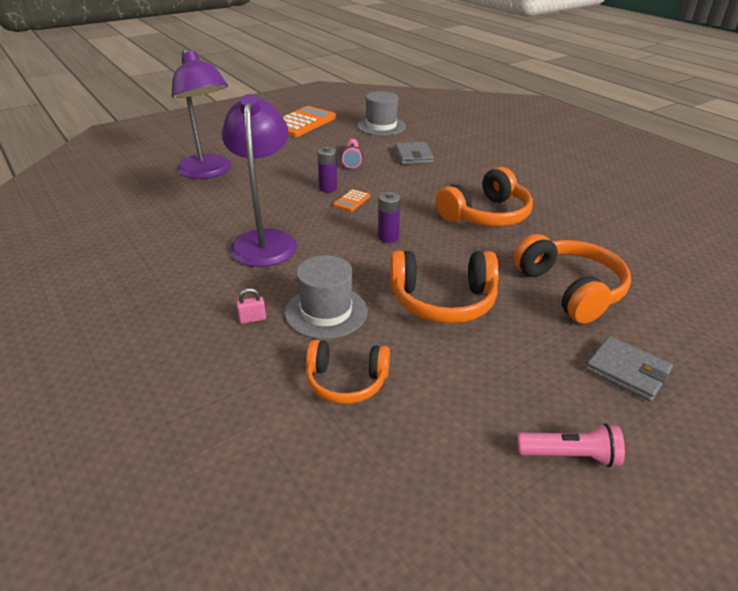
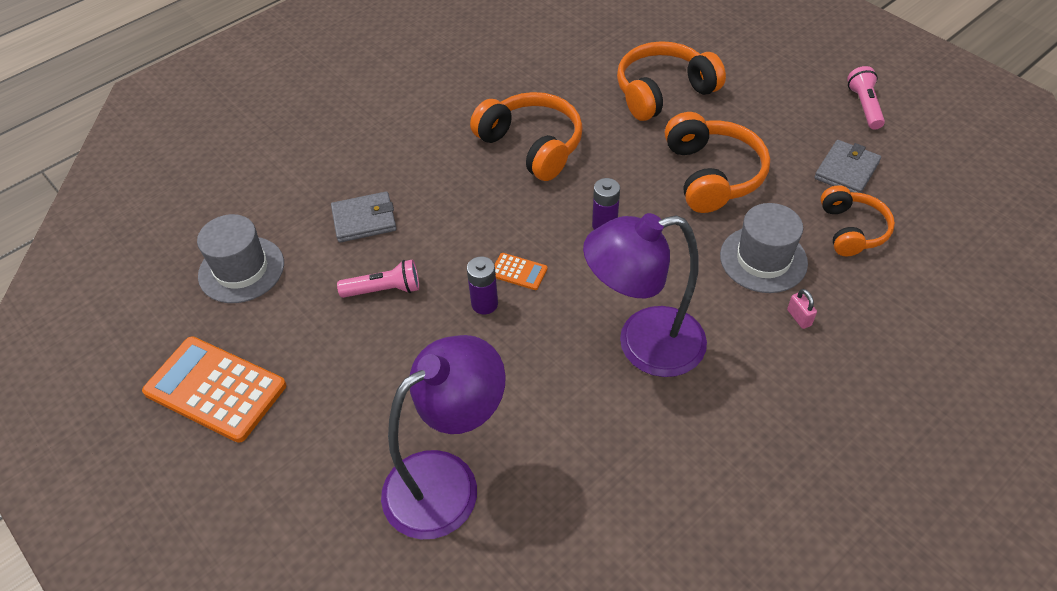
camera: 95 degrees left, 15 degrees up
(627, 371) = (763, 71): grey wallet -> grey wallet (846, 170)

